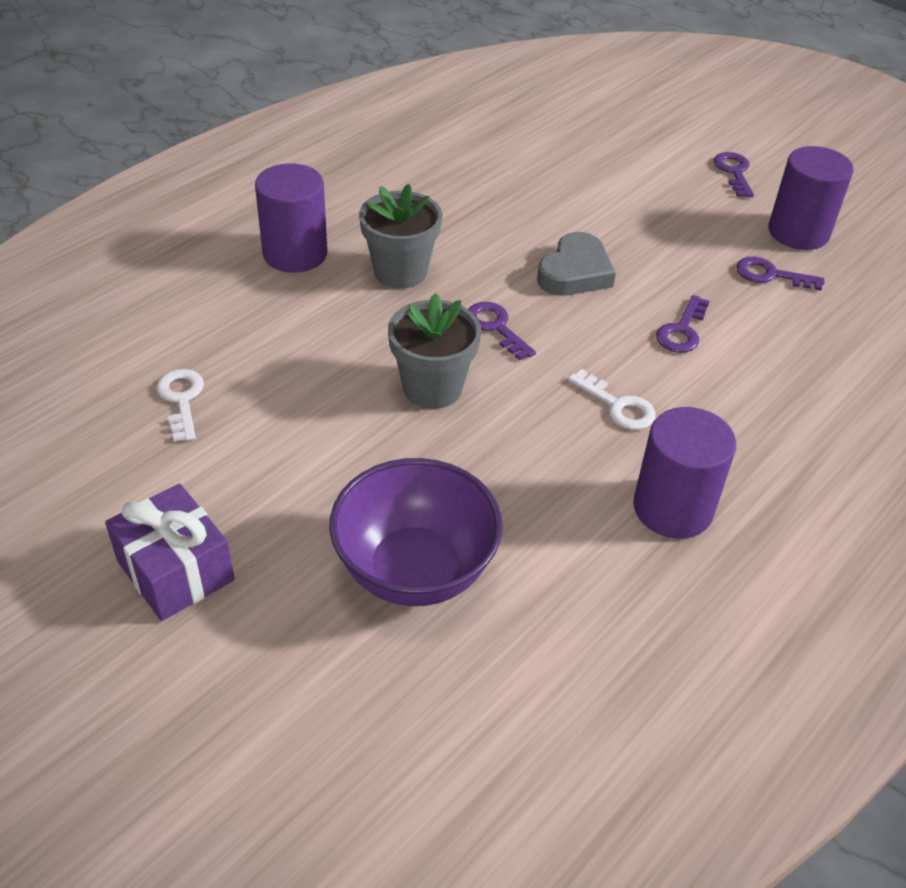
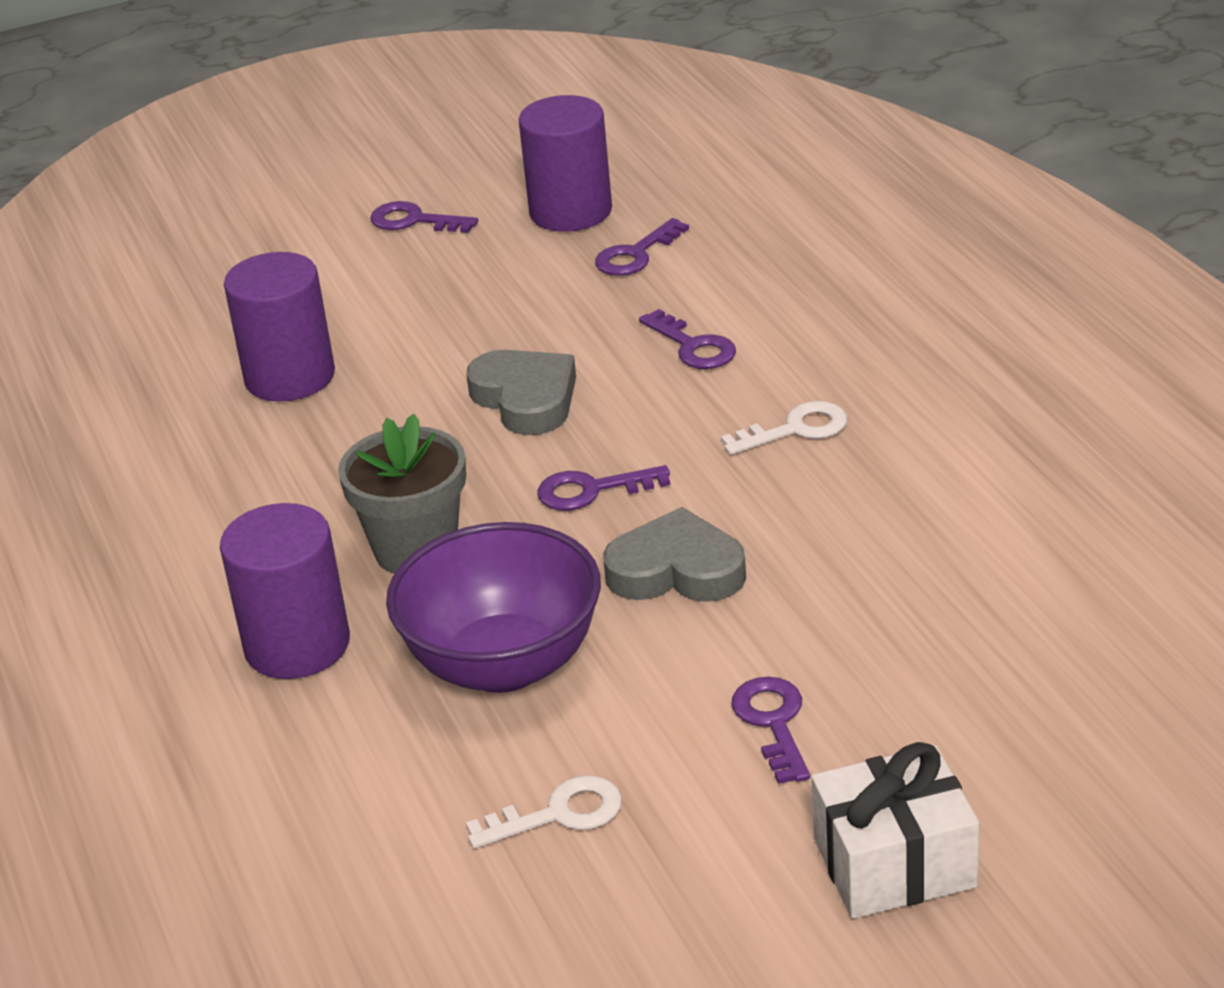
camera: 60 degrees left, 10 degrees down
(175, 570) = (894, 863): purple gift -> white gift
(181, 399) = (559, 814): white key -> white key turned 150 degrees clockwise
(297, 474) = (773, 722): none -> purple key
(415, 570) = (986, 650): purple bowl -> purple bowl (504, 664)
(432, 388) = (676, 570): grey flower pot -> grey heart
(672, 508) = (980, 434): purple cylinder -> purple cylinder (290, 377)

